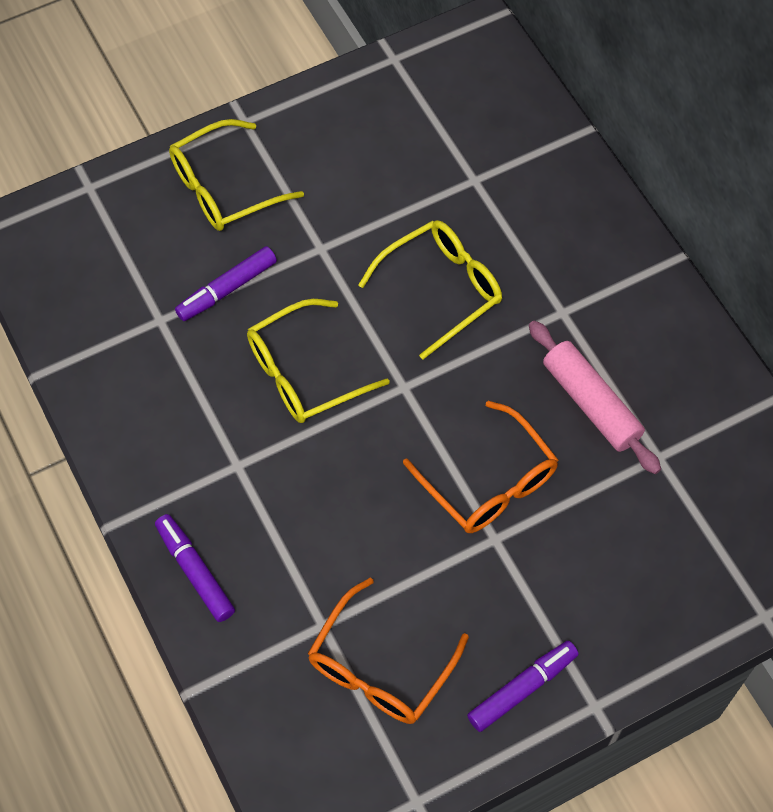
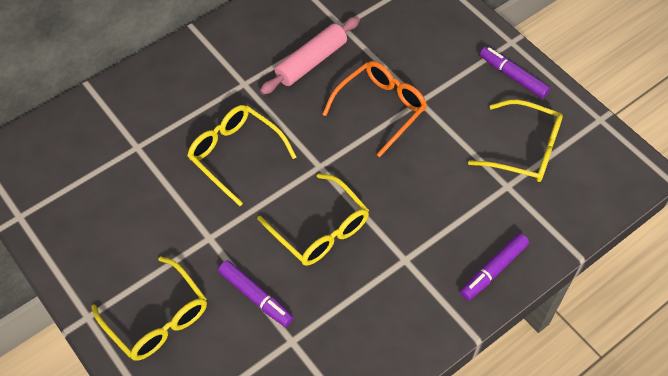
camera: 100 degrees left, 5 degrees down
(380, 667) = (524, 149): orange glasses -> yellow glasses

